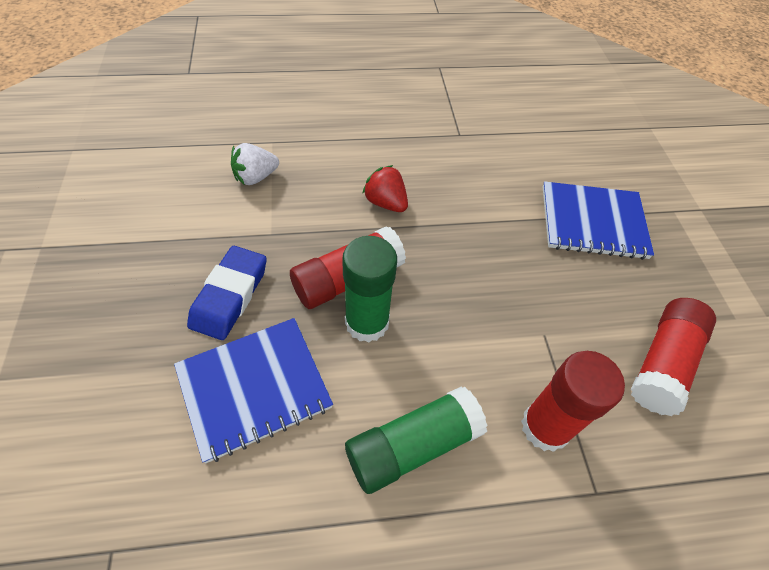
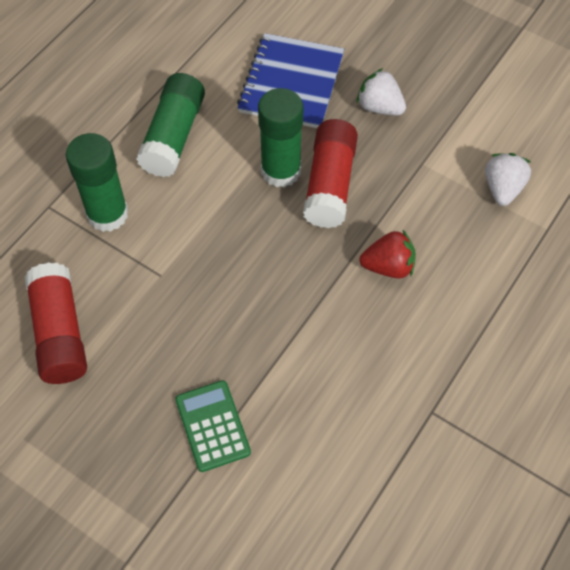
camera: 135 degrees right, 5 degrees up
(230, 296) = (379, 107): blue eraser -> white strawberry
(545, 427) = (107, 214): red glue stick -> green glue stick
(593, 222) = (212, 426): blue notebook -> green calculator

